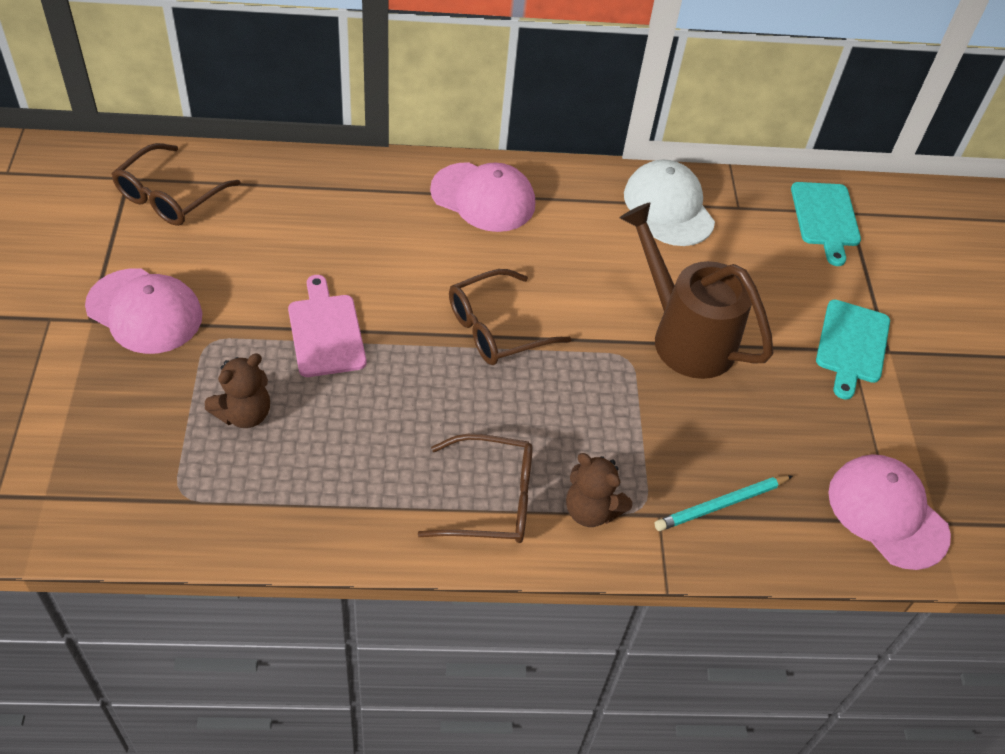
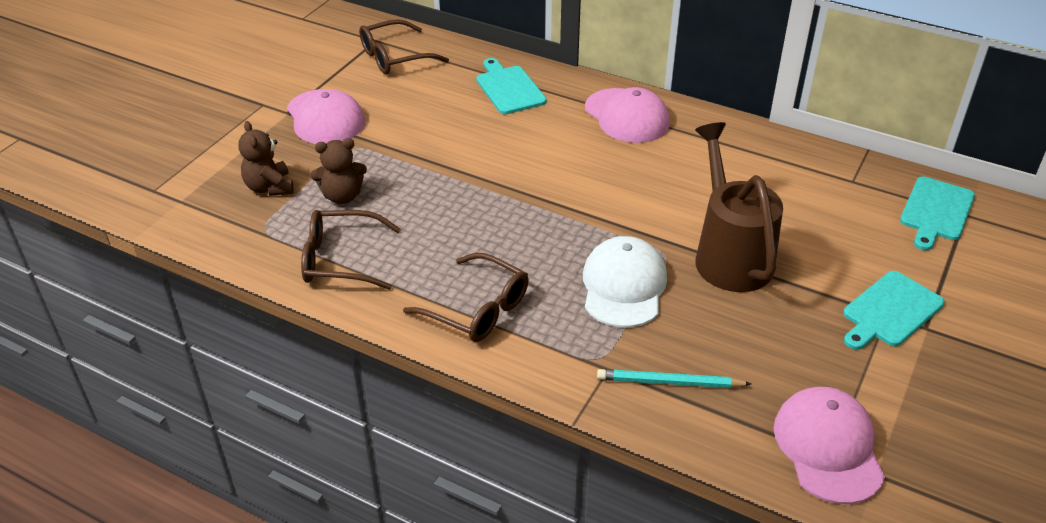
camera: 35 degrees right, 10 degrees down
(325, 332) = (438, 165): pink cutting board -> none
(334, 200) = (509, 88): none -> turquoise cutting board
(496, 328) = (570, 202): brown glasses -> brown glasses (341, 259)
(591, 510) = (552, 345): brown teddy bear -> brown teddy bear (269, 187)
(668, 207) = (785, 164): white cap -> white cap (623, 286)

